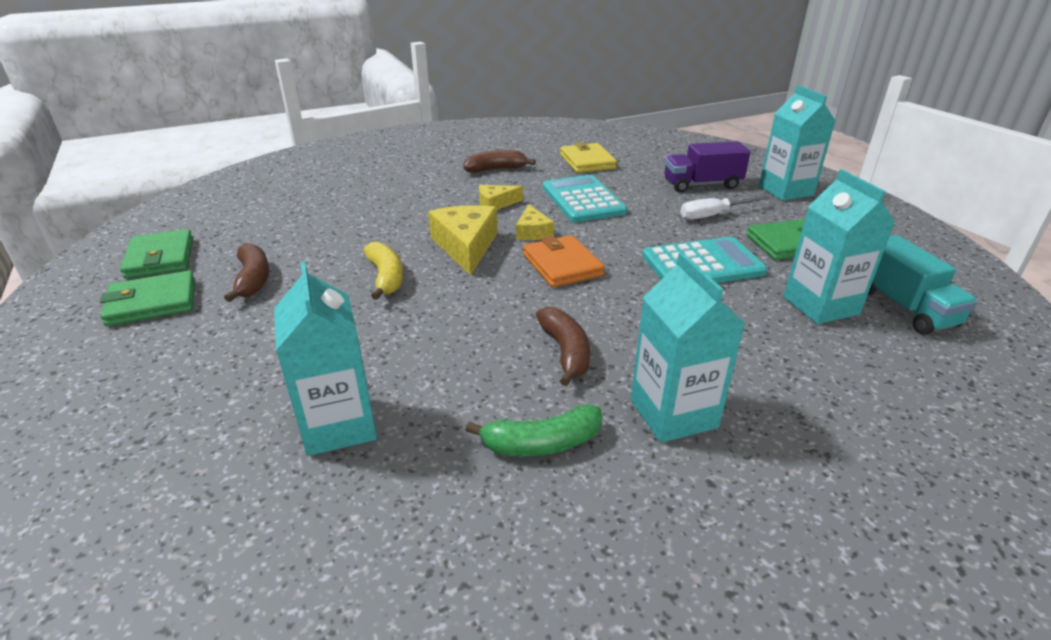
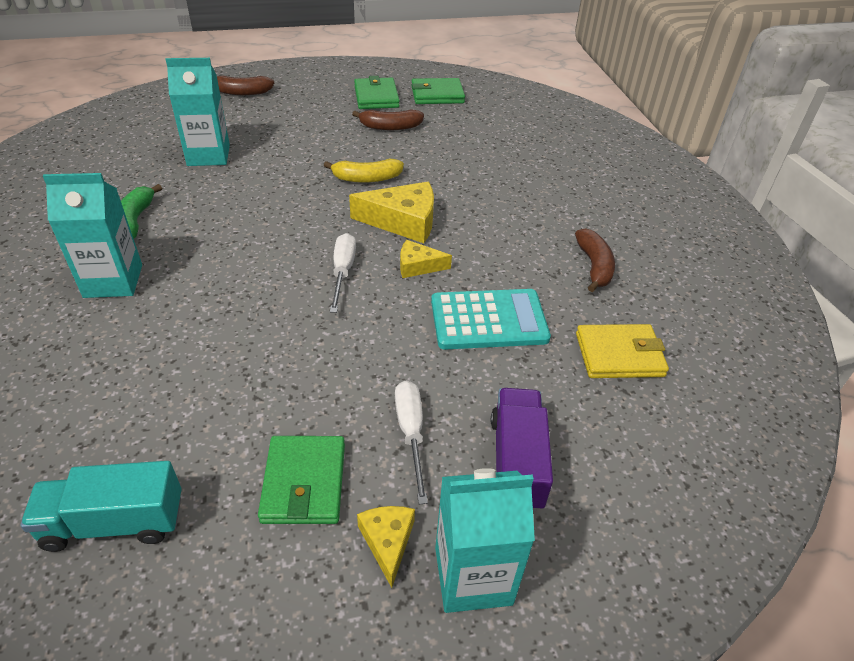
camera: 100 degrees right, 10 degrees up
(496, 204) = (493, 252): yellow cheese -> yellow cheese (387, 542)
(562, 265) = (343, 272): orange wallet -> white screwdriver
(566, 352) = (214, 247): brown banana -> brown banana (241, 92)
(702, 264) = (296, 374): turquoise calculator -> none
(820, 305) = (167, 440): turquoise carton -> none

